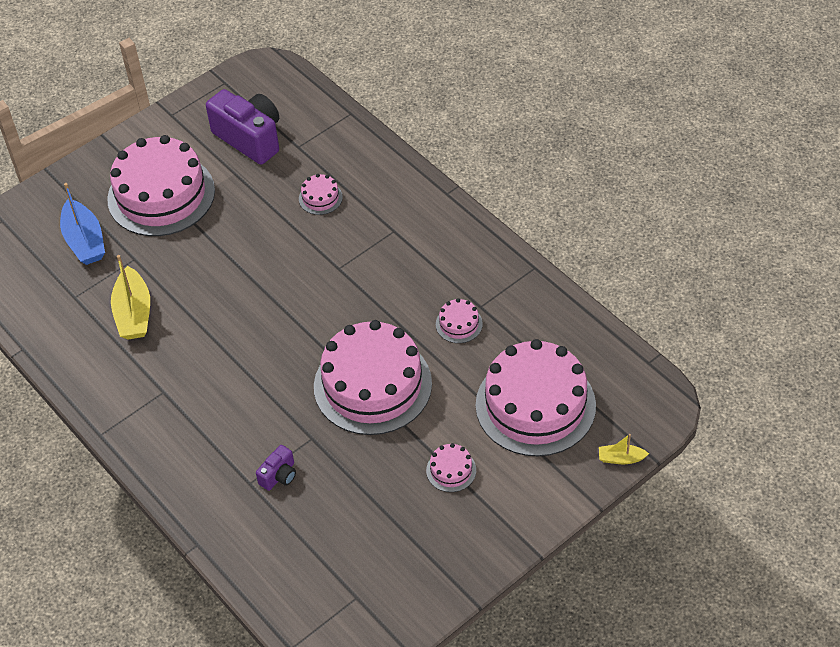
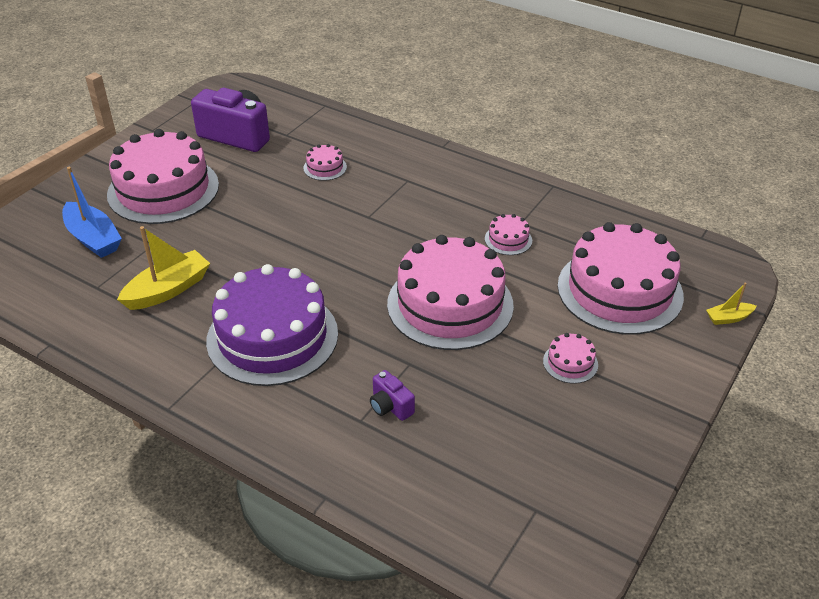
camera: 20 degrees left, 10 degrees down
(133, 313) = (168, 290): yellow boat -> yellow boat turned 105 degrees counterclockwise
(206, 383) = (272, 337): none -> purple cake
(279, 476) = (390, 406): purple camera -> purple camera turned 120 degrees clockwise

